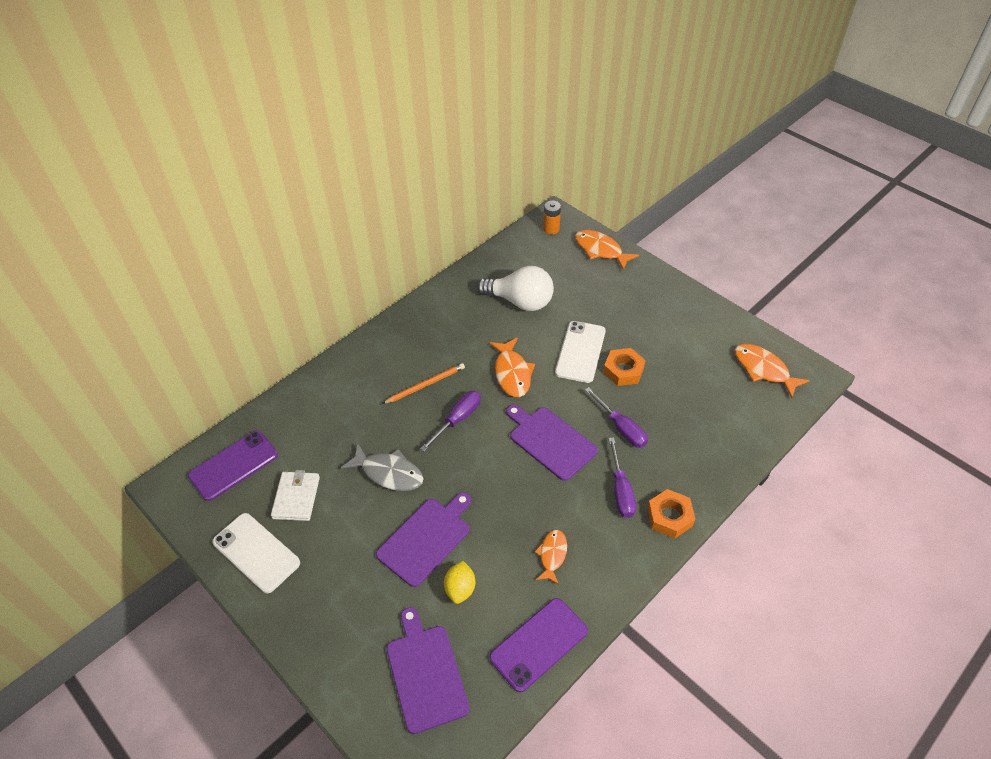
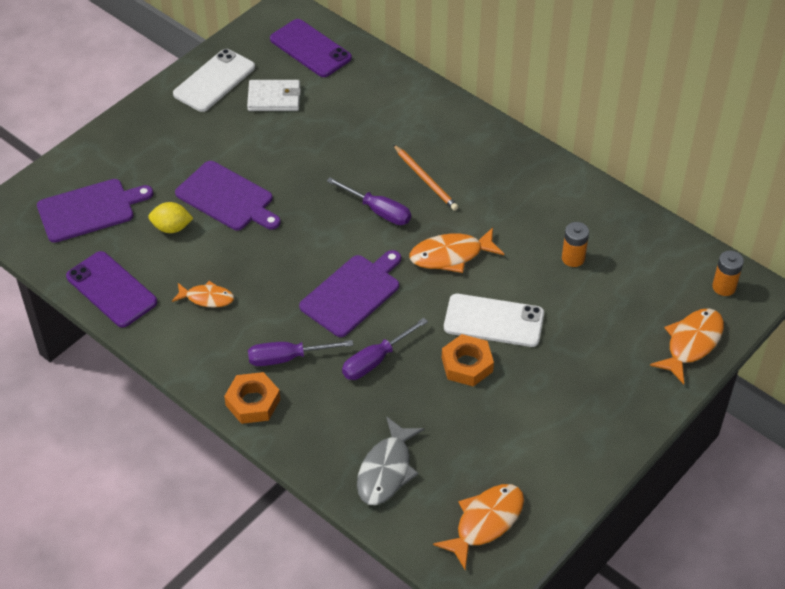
camera: 85 degrees right, 0 degrees up
(389, 473) = (305, 162): grey fish -> grey fish (386, 470)
(520, 301) = (573, 258): white light bulb -> orange battery

